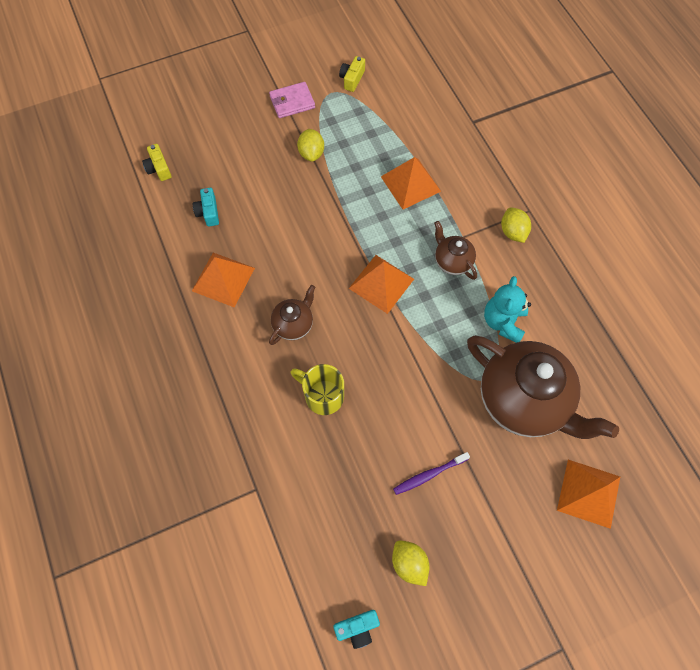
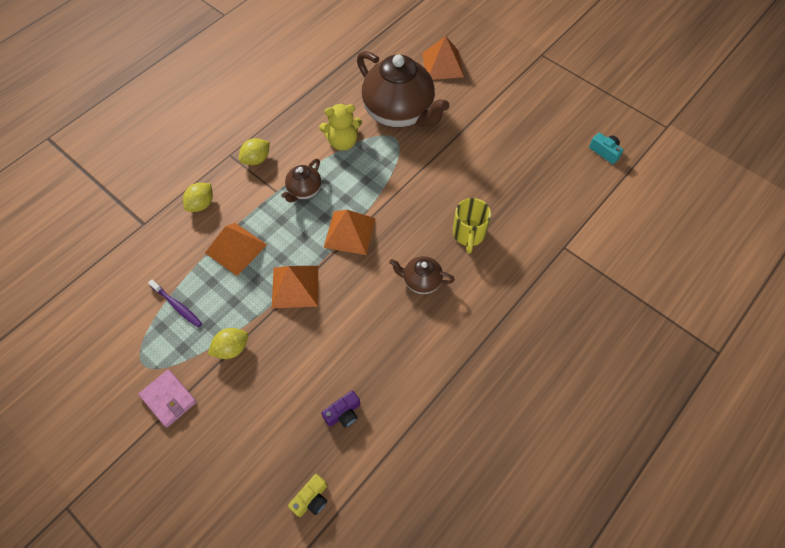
camera: 115 degrees left, 5 degrees down
(208, 212) = (343, 413): turquoise camera -> purple camera
(223, 279) = (408, 360): orange pyramid -> orange pyramid (295, 286)
(352, 79) = (117, 352): yellow camera -> none
(409, 563) = (548, 139): yellow lemon -> yellow lemon (201, 204)
(429, 475) = (485, 148): purple toothbrush -> purple toothbrush (177, 306)
(503, 322) = (343, 142): turquoise teddy bear -> yellow teddy bear
(523, 400) = (399, 113): brown teapot -> brown teapot turned 120 degrees clockwise

